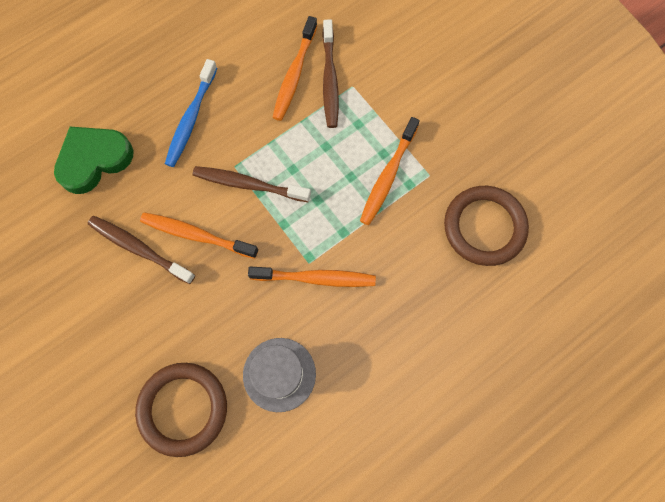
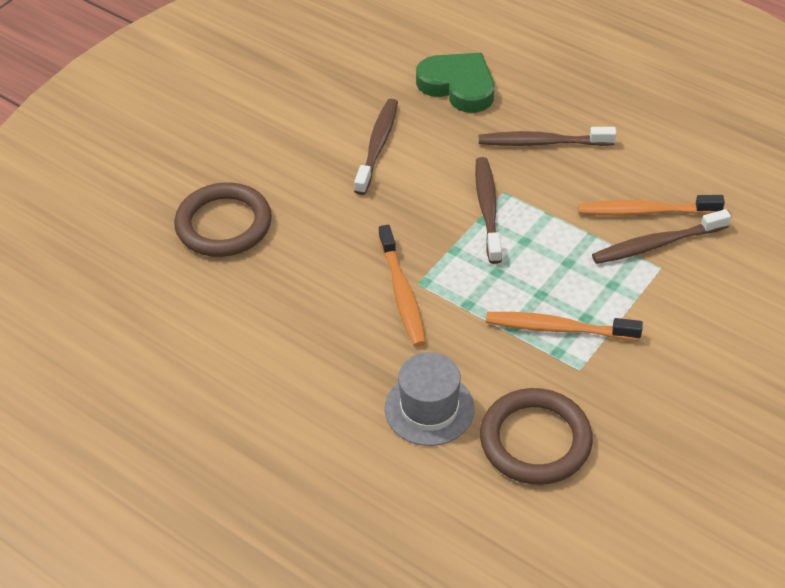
camera: 75 degrees right, 25 degrees down
(191, 119) = (542, 143): blue toothbrush -> brown toothbrush
(196, 235) = (410, 184): orange toothbrush -> none
(279, 374) = (283, 290): grey hat -> grey hat (429, 408)

